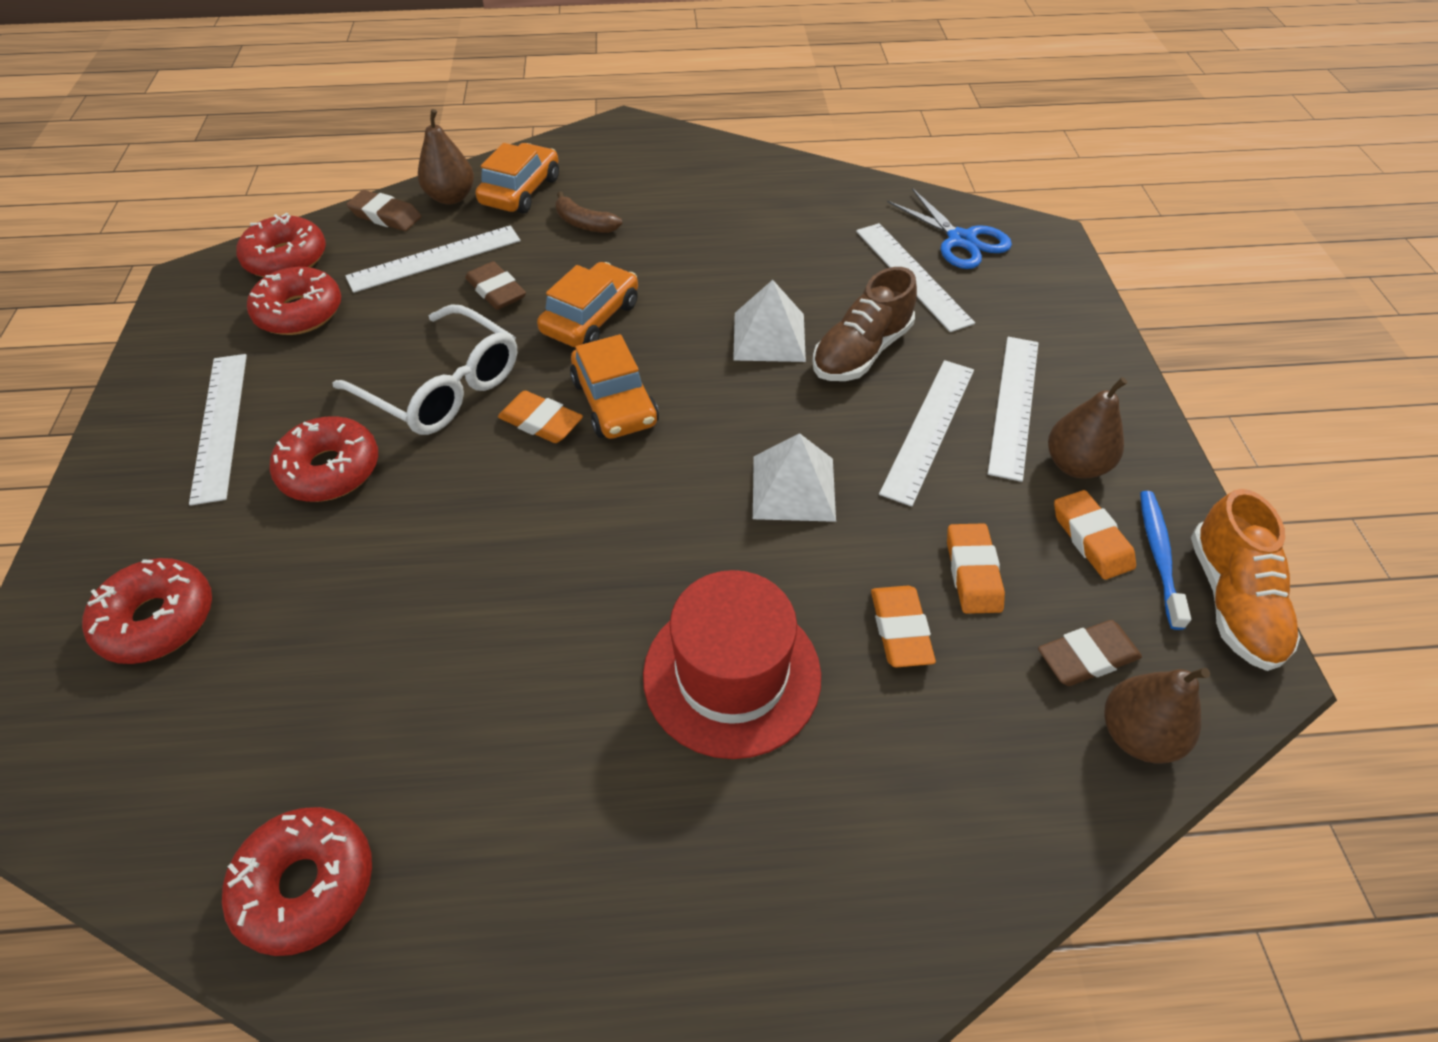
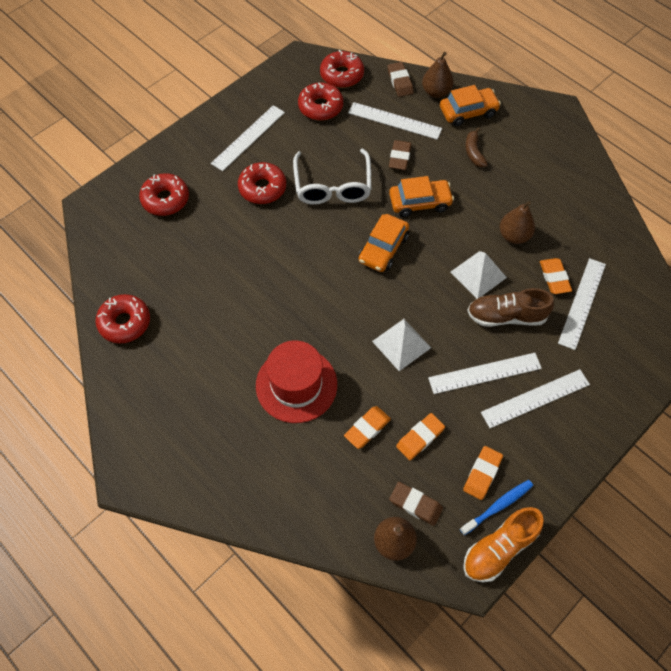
camera: 50 degrees right, 10 degrees up
(541, 422) = (348, 232): orange eraser -> orange eraser (554, 278)
(961, 240) = (633, 307): blue scissors -> none
(1075, 465) = (522, 444): brown pear -> brown pear (514, 236)

